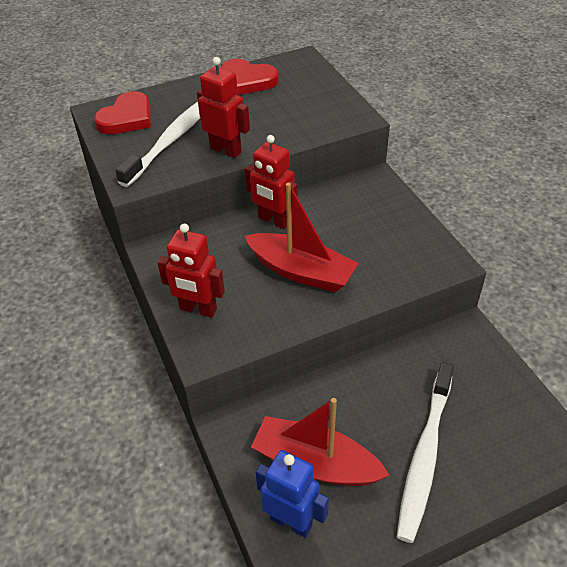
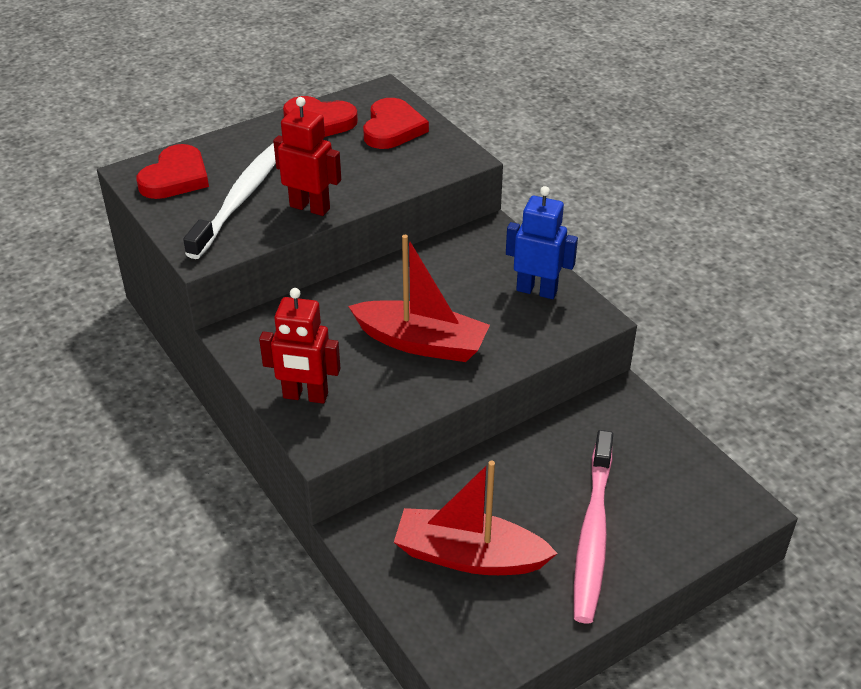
camera: 10 degrees left, 5 degrees down
(273, 220) = (376, 288): red robot -> none
(291, 521) = (452, 619): blue robot -> blue robot (537, 290)
(305, 89) = (392, 128): none -> red heart
(425, 455) = (593, 533): white toothbrush -> pink toothbrush

